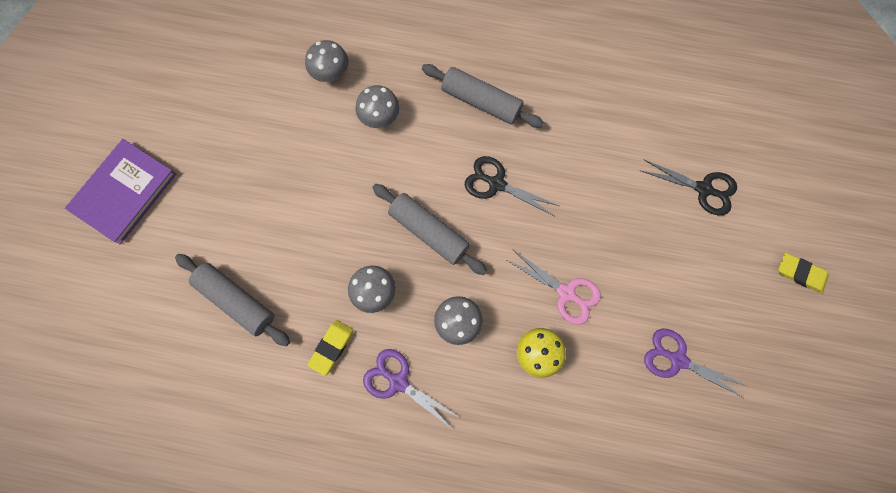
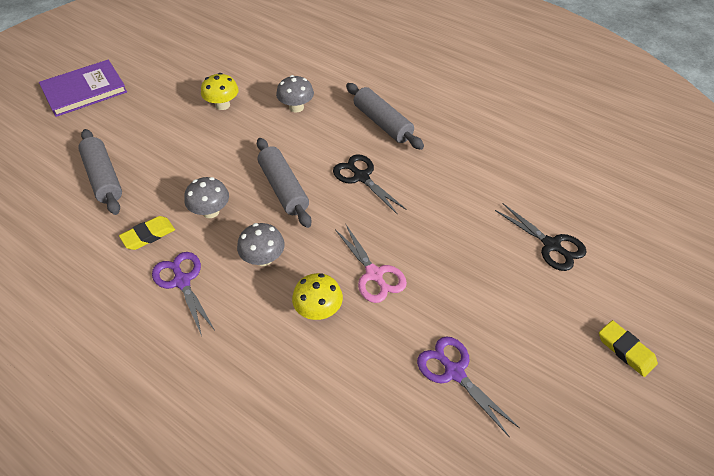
camera: 25 degrees right, 25 degrees down
(298, 147) = (222, 105): none -> yellow mushroom
(331, 73) = (279, 73): grey mushroom -> none

